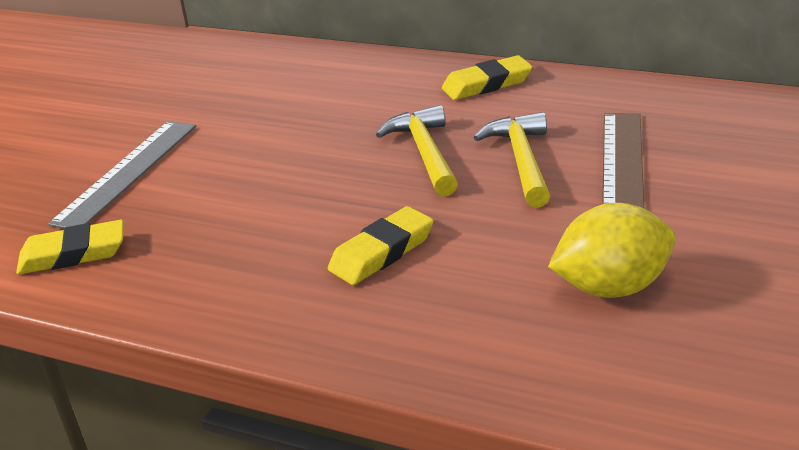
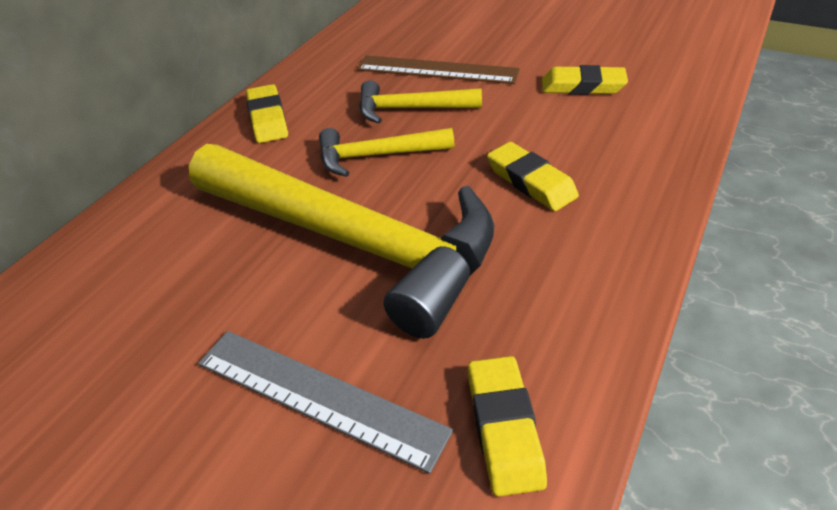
camera: 85 degrees left, 10 degrees up
(292, 161) = (353, 241): none -> yellow hammer
(611, 287) = (582, 86): yellow lemon -> yellow eraser

